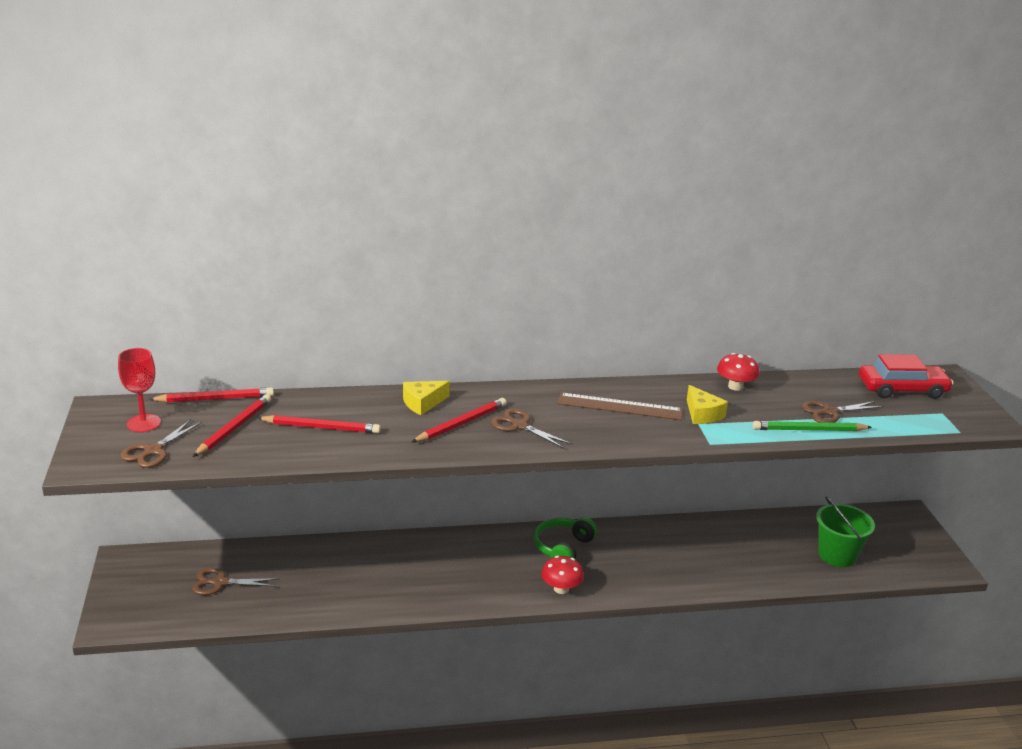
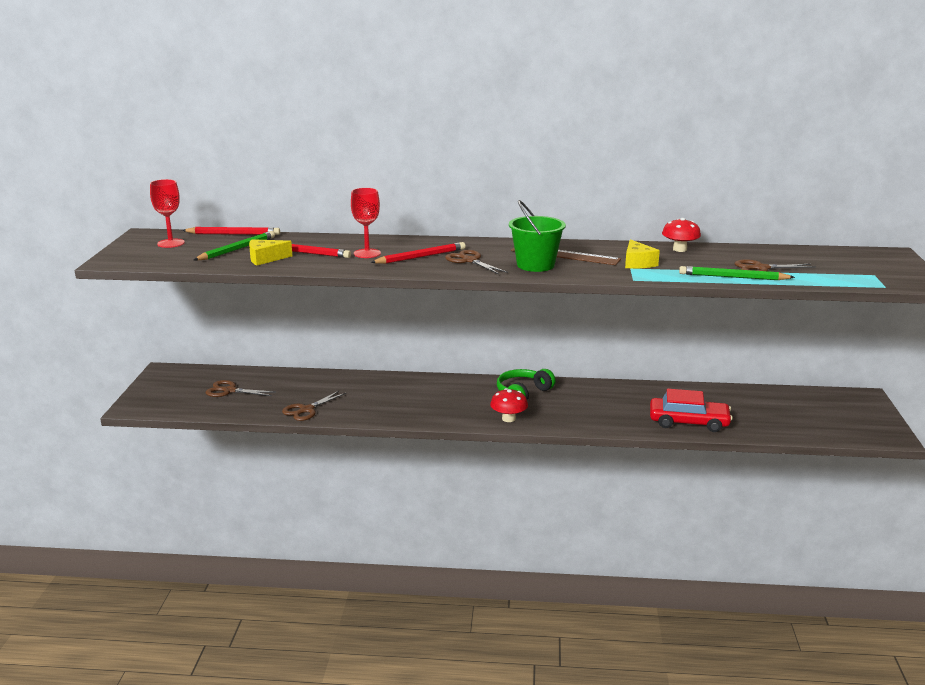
camera: 15 degrees right, 5 degrees down
(153, 451) = (167, 257): brown scissors -> brown scissors (306, 410)
(234, 428) = (237, 249): red pencil -> green pencil
(396, 423) = (367, 253): none -> red goblet
(422, 403) = (396, 244): yellow cheese -> yellow cheese (265, 259)
(837, 555) = (779, 419): green bucket -> green bucket (535, 265)
(902, 389) = (842, 259): red car -> red car (688, 422)

